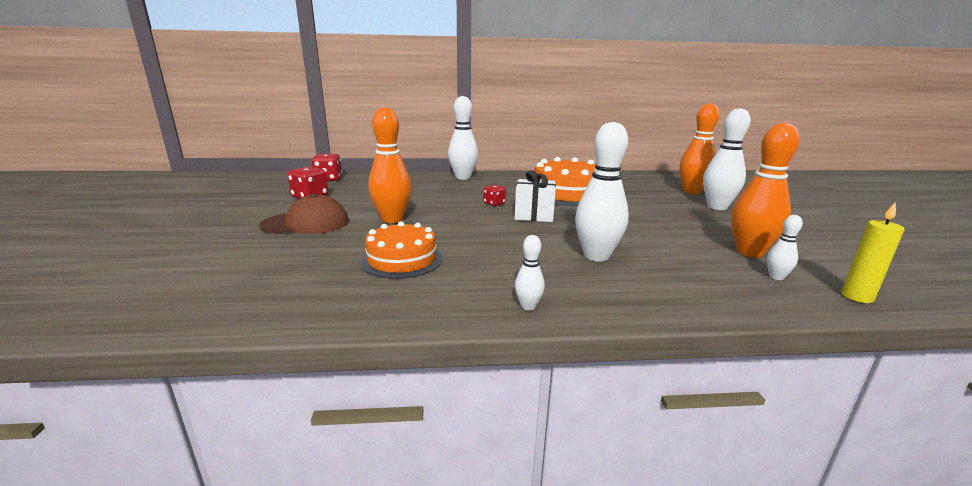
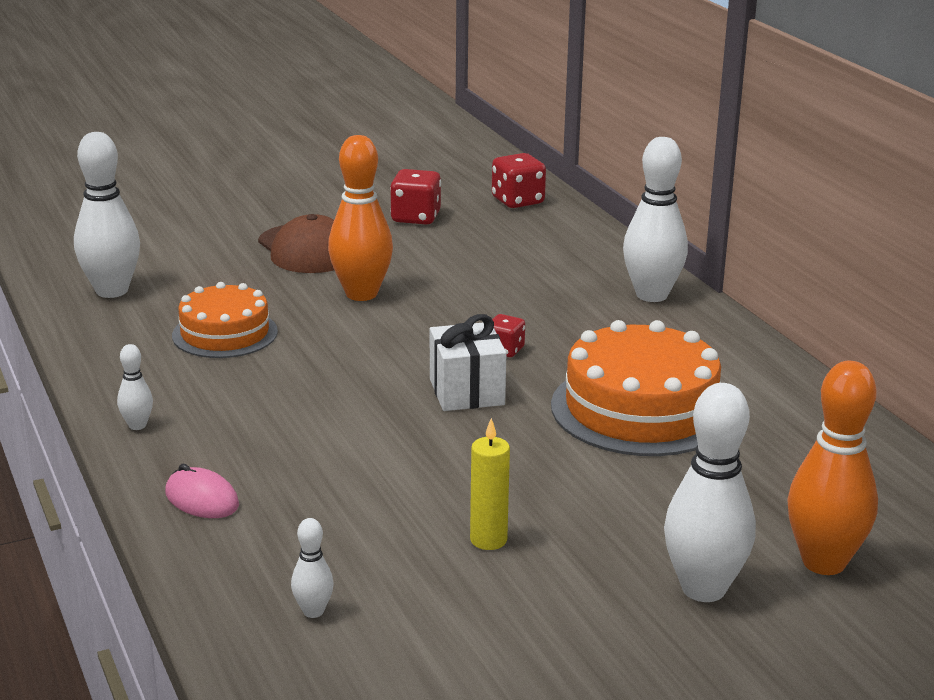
camera: 70 degrees right, 5 degrees up
(596, 256) = (312, 458): white bowling pin -> white bowling pin (112, 291)
(647, 294) = (202, 499): none -> pink mouse
(749, 252) = (415, 599): orange bowling pin -> none
(857, 297) = (271, 677): yellow candle -> yellow candle (488, 540)

